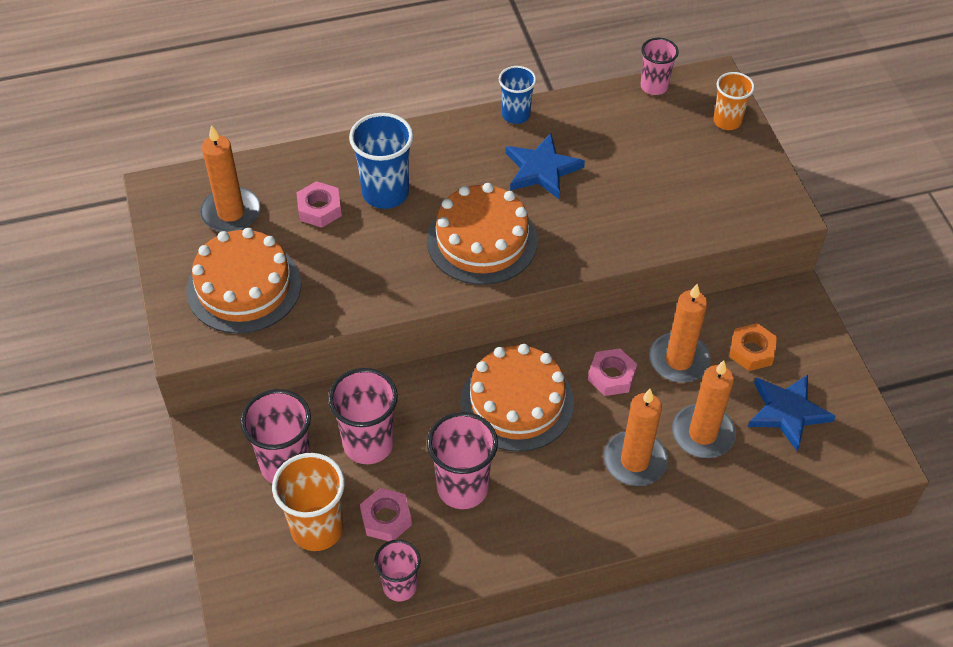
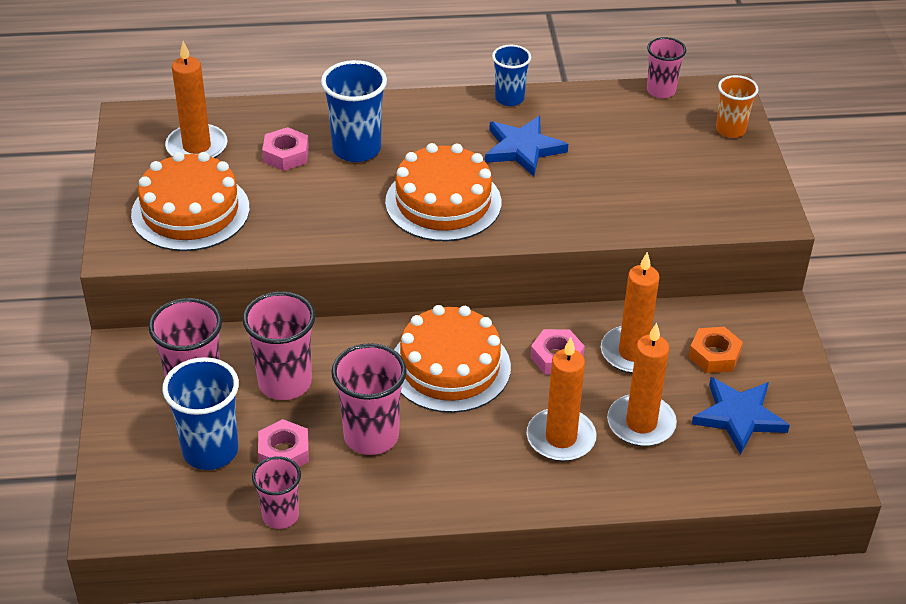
camera: 10 degrees right, 10 degrees down
(317, 528) = (210, 451): orange cup -> blue cup

